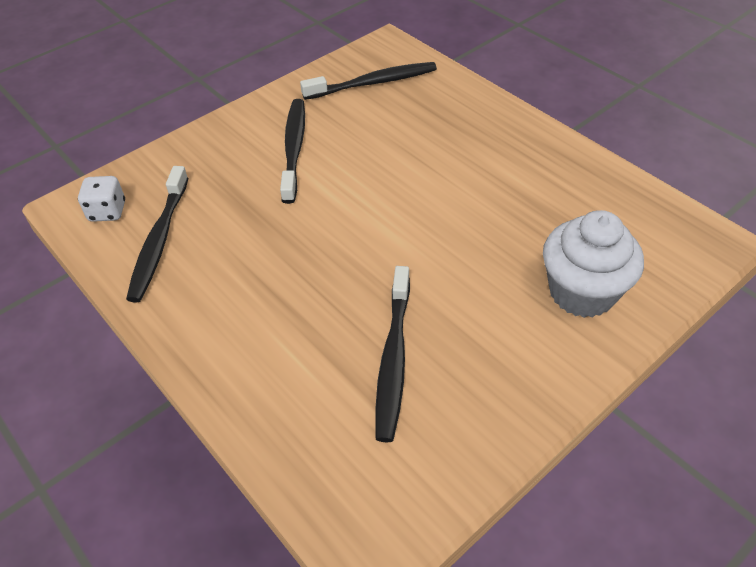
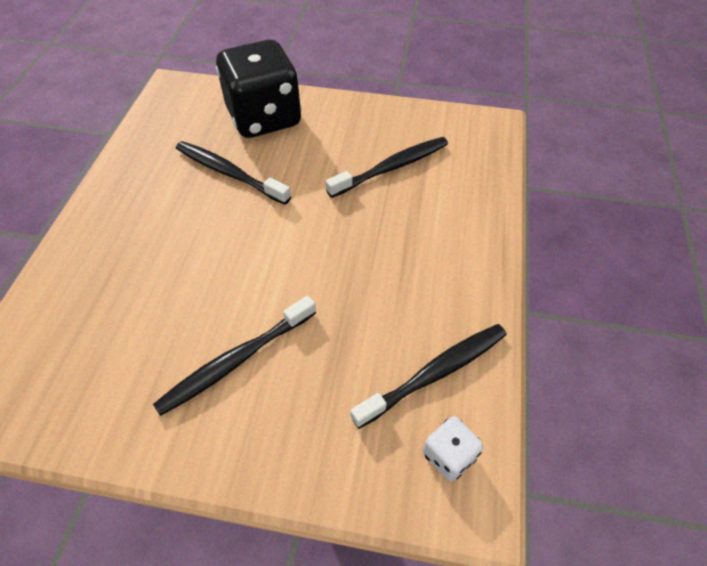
camera: 130 degrees left, 5 degrees up
(373, 83) = (74, 366): black toothbrush -> black toothbrush (229, 173)
(582, 292) = (264, 118): white cupcake -> black dice

